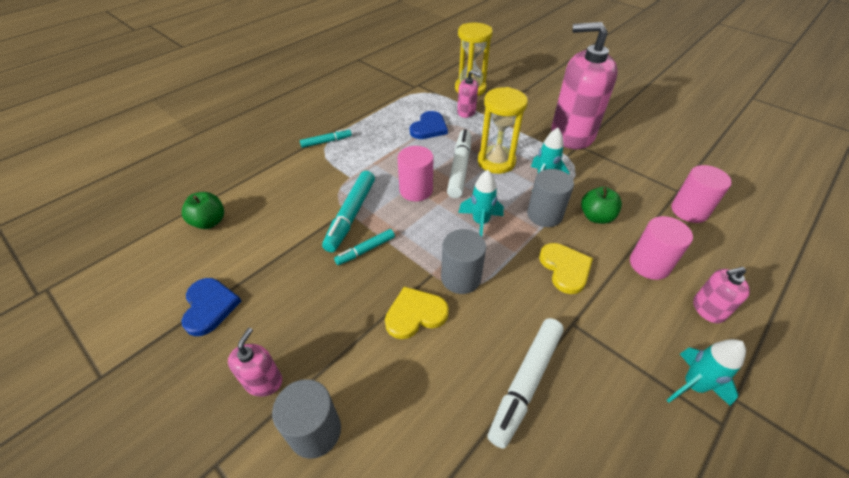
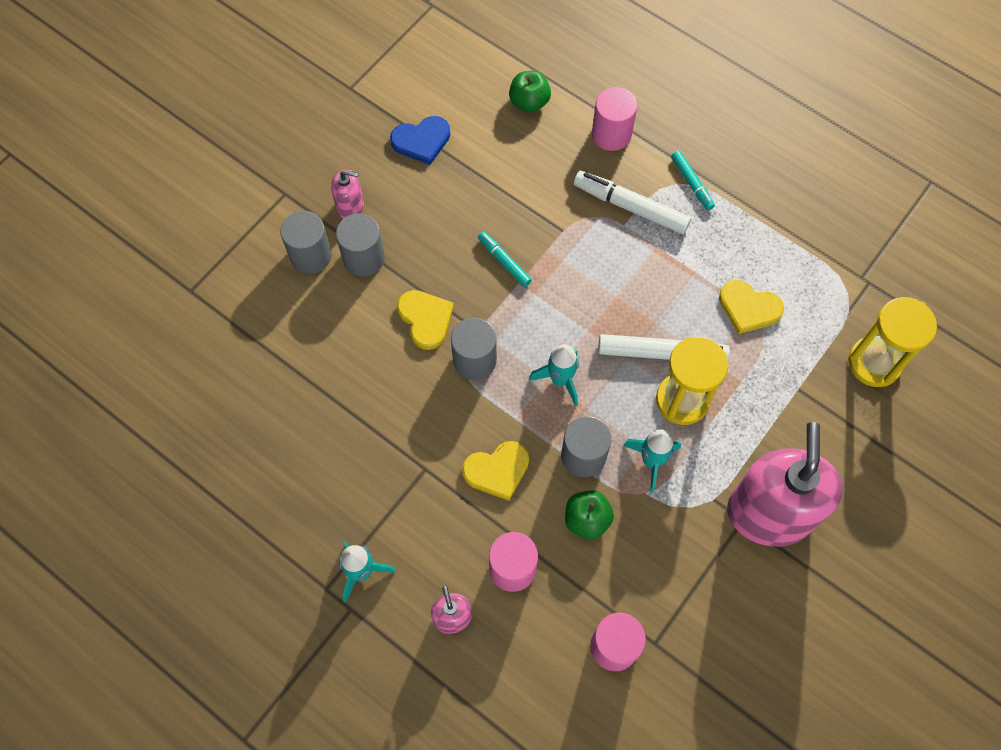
camera: 85 degrees right, 20 degrees up
(333, 369) = (364, 258): none -> grey cylinder
(351, 215) = (556, 238): turquoise marker -> none
(416, 190) = (609, 303): pink cylinder -> pink cylinder (611, 134)
(429, 128) = (748, 308): blue heart -> yellow heart
(466, 112) = (801, 358): pink soap dispenser -> none
(526, 383) = (358, 419): white marker -> white marker (630, 207)

